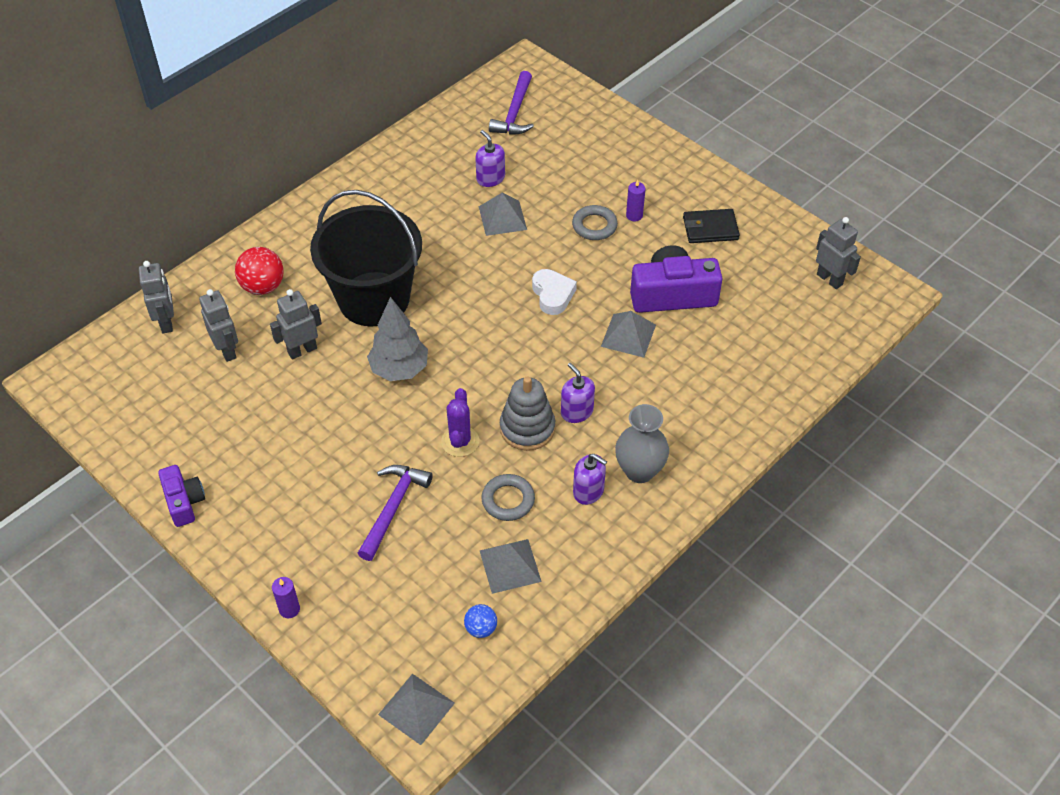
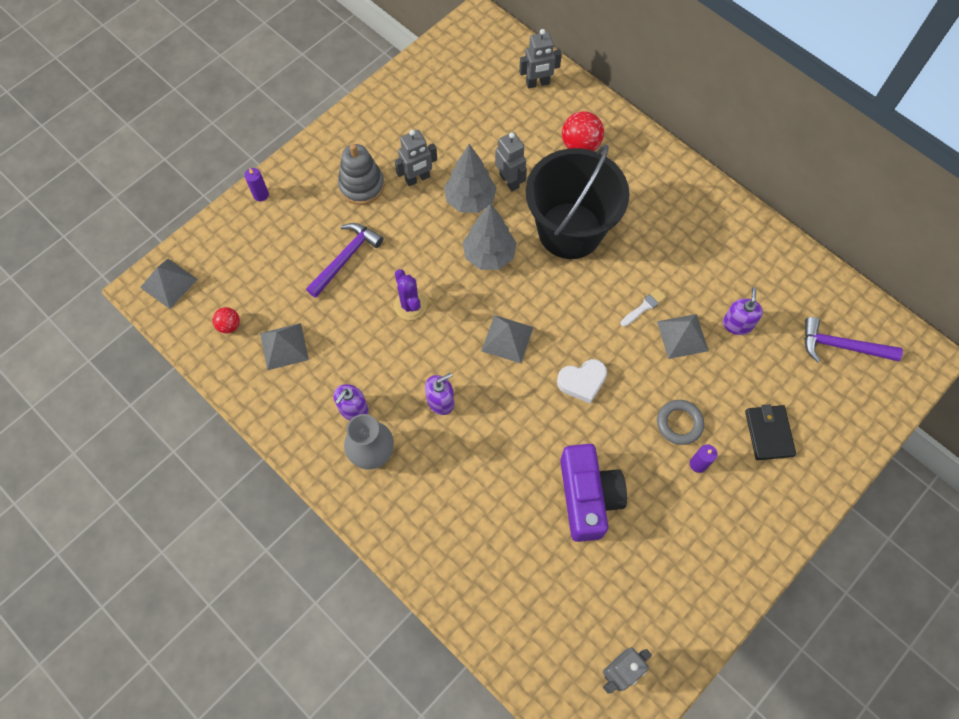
camera: 90 degrees right, 15 degrees up
(184, 502) = (360, 118): purple camera -> none
(227, 350) = (508, 128): grey robot -> grey robot (417, 179)
(324, 387) = (470, 200): none -> grey tree
(393, 508) = (345, 258): purple hammer -> purple hammer turned 75 degrees counterclockwise
(460, 441) = (410, 305): purple cactus -> purple cactus turned 60 degrees clockwise
(469, 244) = (644, 307): none -> white brush
(481, 628) = (229, 325): blue ball -> red ball
(490, 178) = (737, 324): purple soap dispenser -> purple soap dispenser turned 45 degrees counterclockwise
(508, 500) = (348, 344): grey ring -> none
(527, 428) = (423, 359): grey stacking toy -> grey stacking toy (361, 185)
(628, 335) = (532, 451): grey pyramid -> grey pyramid (507, 339)
(710, 228) = (686, 544): black wallet -> black wallet (768, 433)

